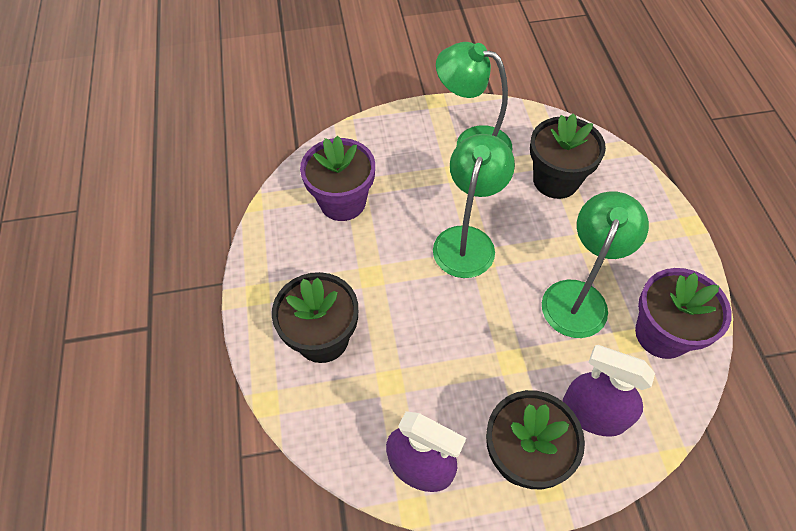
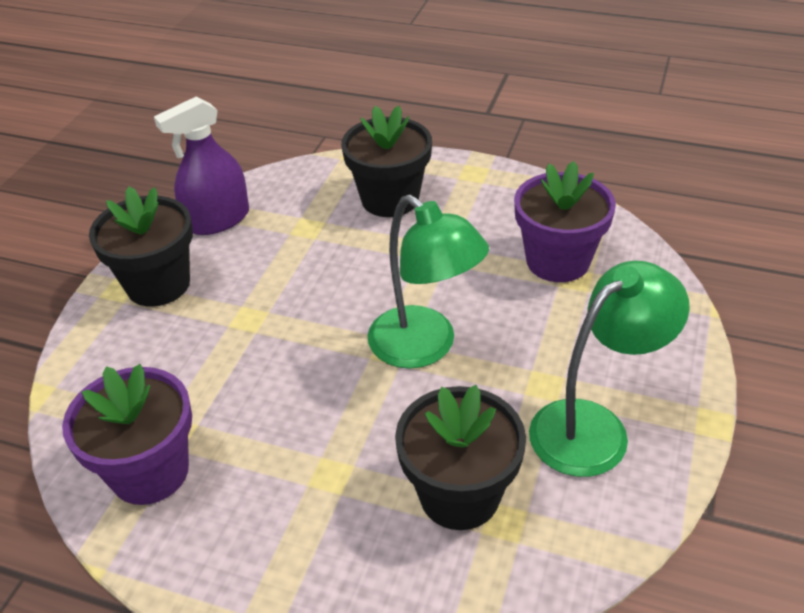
camera: 120 degrees right, 15 degrees down
(578, 296) = (266, 416): green lamp -> none
(593, 413) = (138, 355): purple spray bottle -> none

